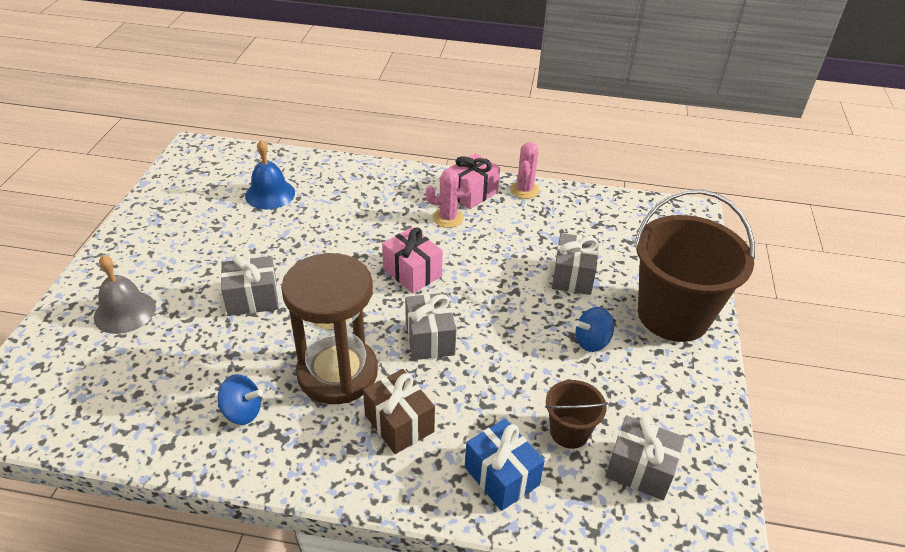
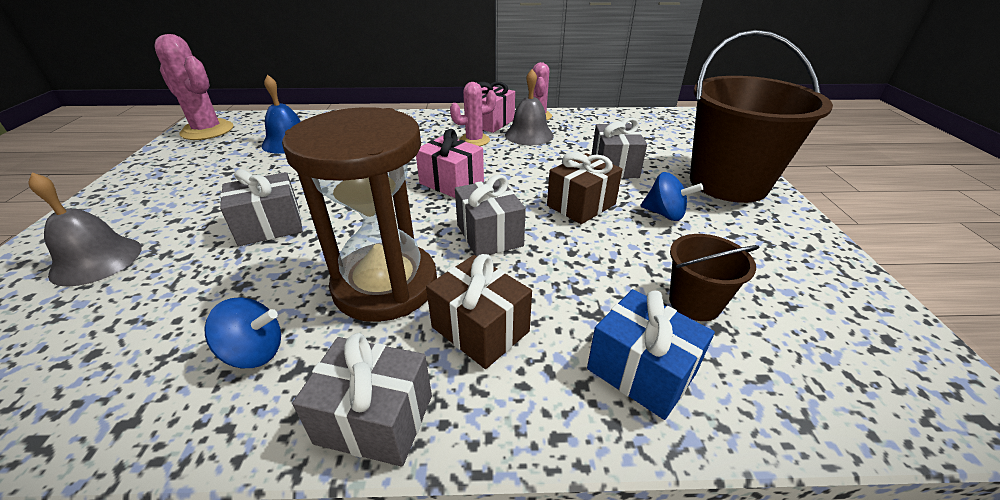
camera: 10 degrees left, 5 degrees down
(194, 165) = (207, 130): none -> pink cactus
(505, 218) = (529, 135): none -> grey bell
(521, 319) = (581, 205): none -> brown gift
(592, 342) = (665, 214): blue spinning top -> blue spinning top turned 120 degrees counterclockwise
(640, 469) = (803, 330): grey gift -> grey gift (375, 419)

